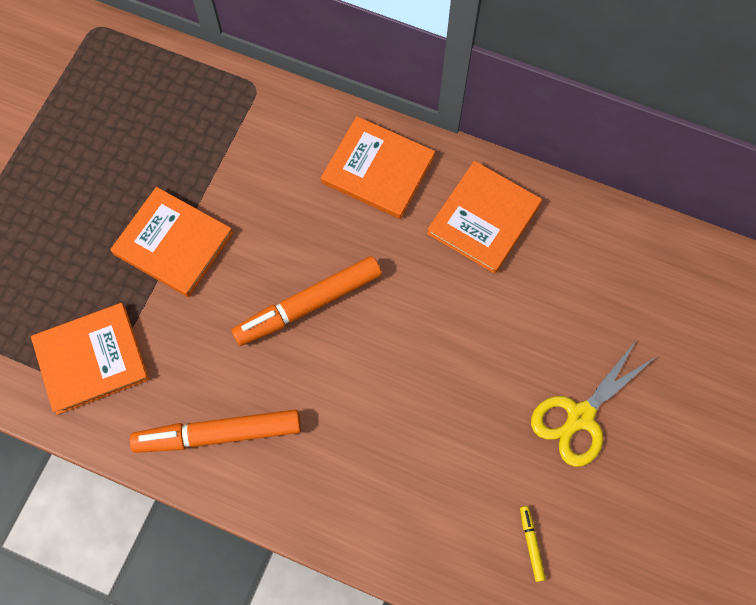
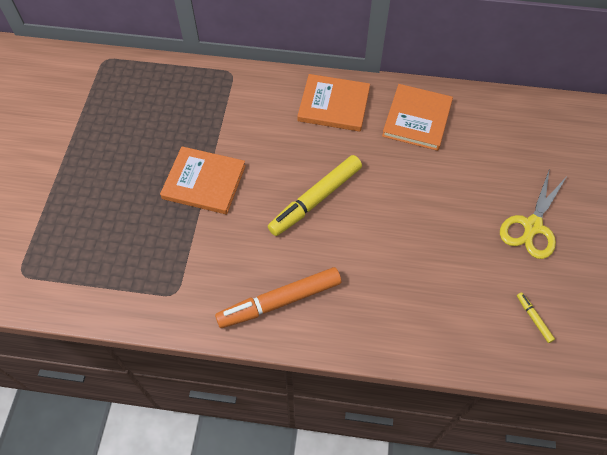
camera: 15 degrees left, 10 degrees down
(91, 359) = (166, 273): orange book -> none
(309, 305) = (316, 199): orange marker -> yellow marker

